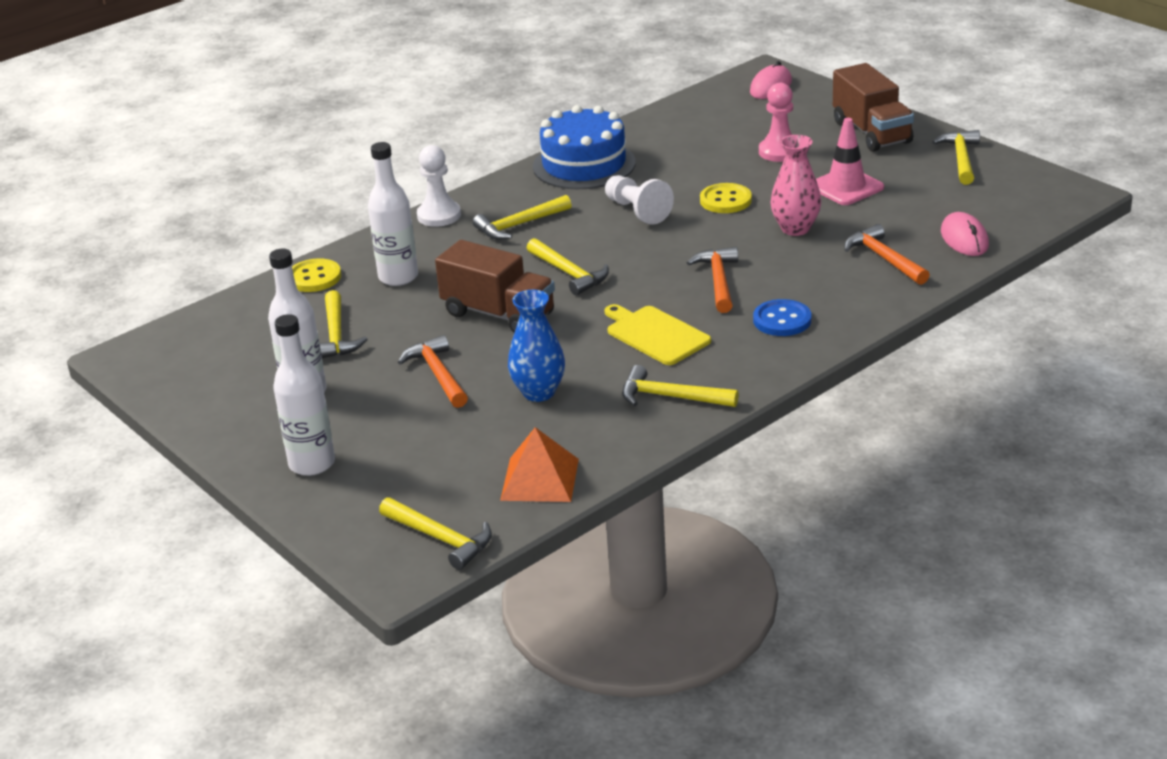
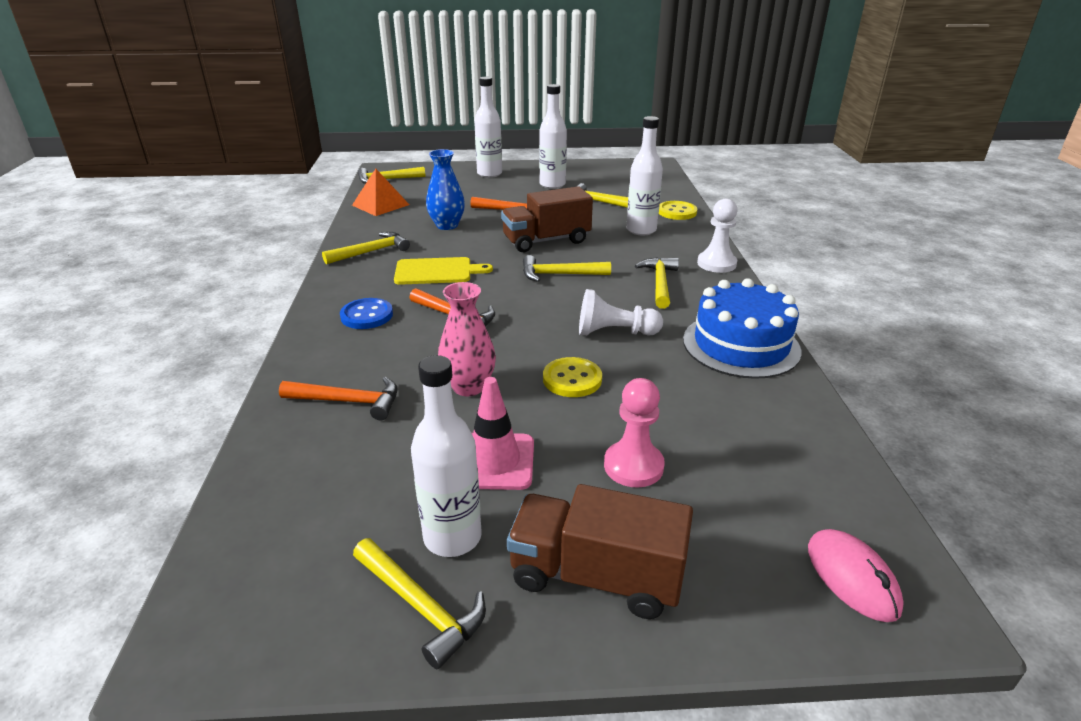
camera: 125 degrees right, 0 degrees up
(914, 171) = (452, 537): none -> white bottle
(964, 239) = (289, 468): pink mouse -> none

